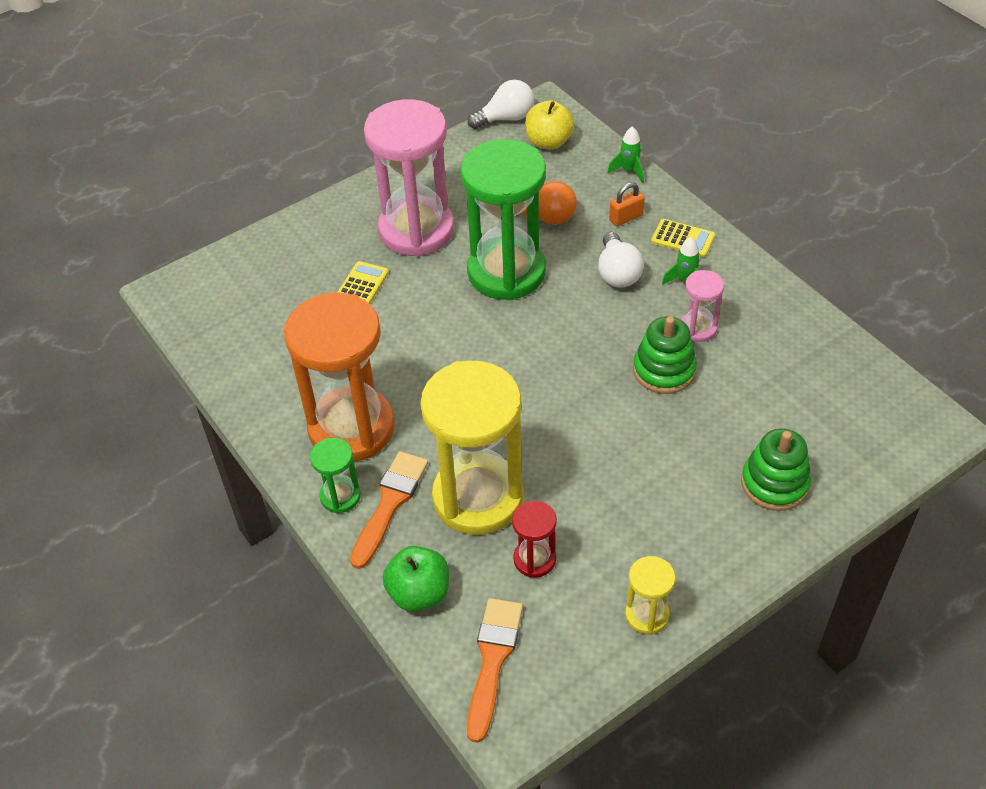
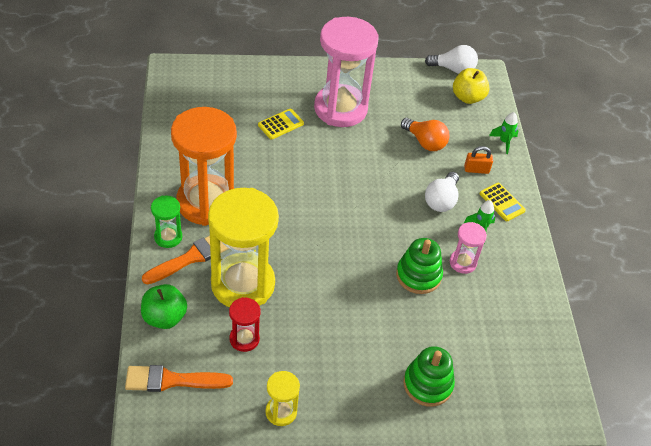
camera: 25 degrees right, 0 degrees up
(492, 660) = (172, 380): orange brush -> orange brush turned 135 degrees counterclockwise
(506, 272) = (373, 162): green hourglass -> none

